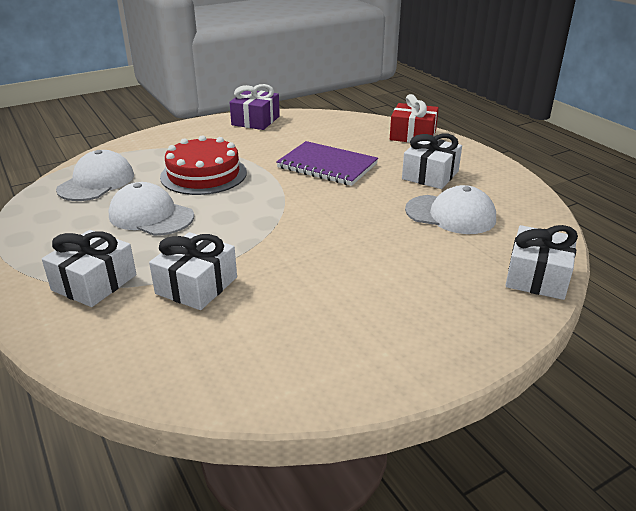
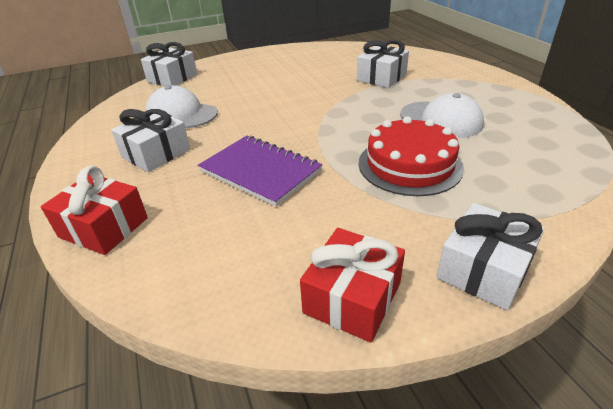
camera: 170 degrees left, 5 degrees up
(94, 282) = (449, 80): white gift -> white gift (483, 270)
(96, 182) = (533, 159): white cap -> none
(255, 121) = (352, 298): purple gift -> red gift

